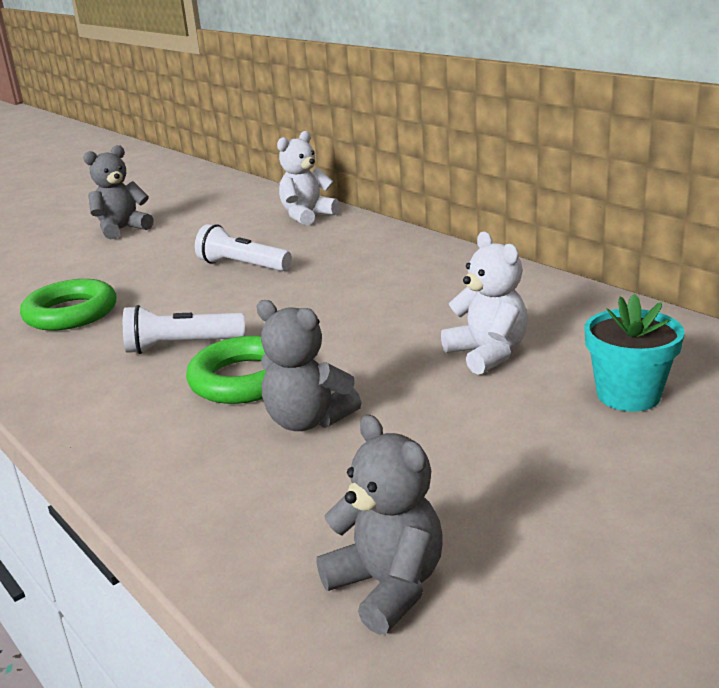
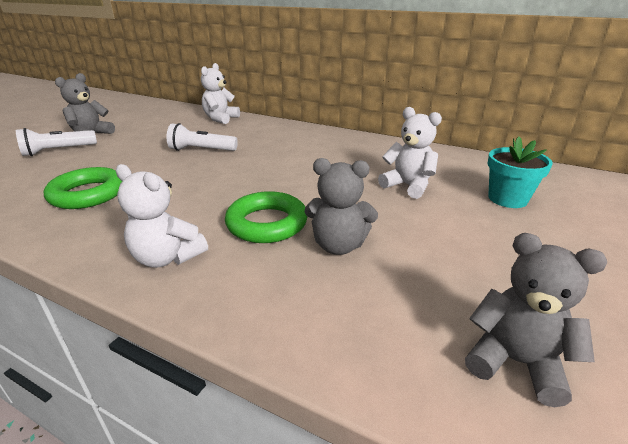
camera: 25 degrees left, 5 degrees up
(105, 402) = (167, 257): none -> white teddy bear
(182, 346) = (199, 206): white flashlight -> white flashlight (58, 151)

